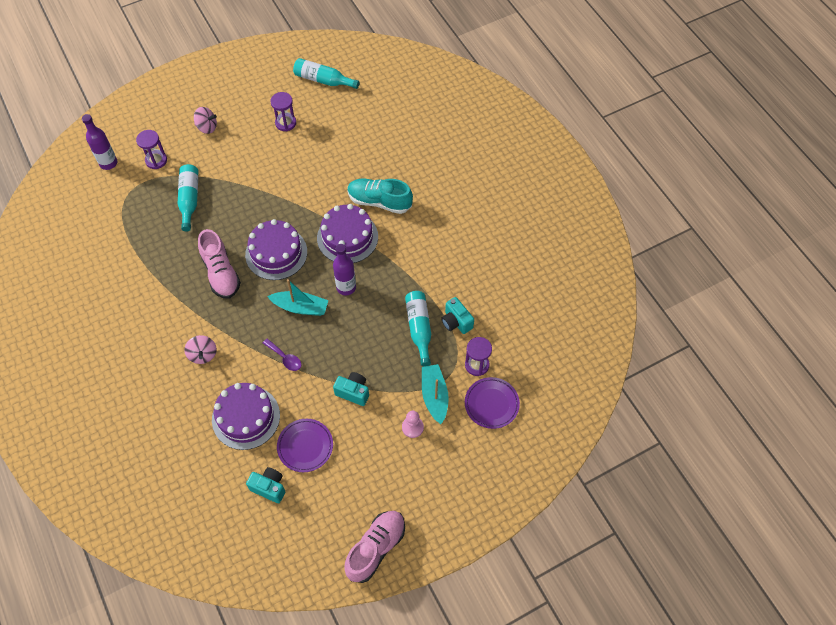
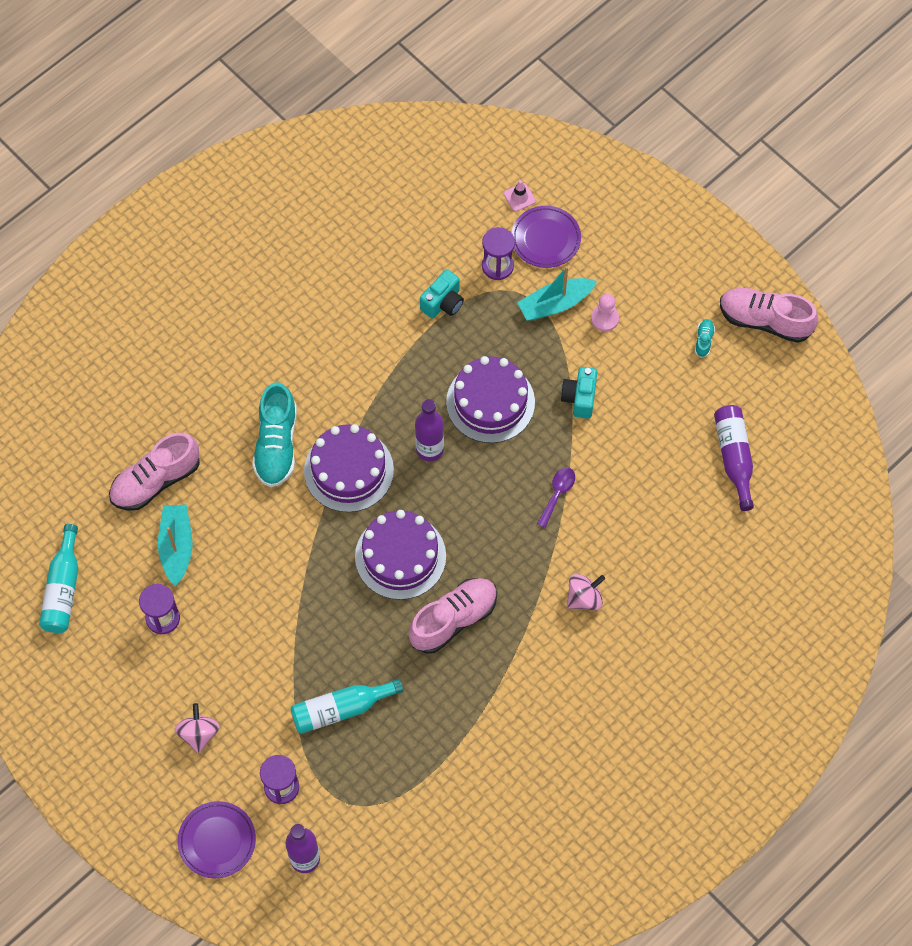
camera: 105 degrees left, 5 degrees up
(246, 417) = (654, 514): purple cake -> purple cake (490, 402)
(269, 487) = (734, 457): turquoise camera -> purple bottle
(300, 307) = (477, 497): turquoise boat -> turquoise boat (176, 547)
(305, 446) = (669, 433): purple plate -> purple plate (217, 841)
(373, 495) = (703, 340): none -> turquoise shoe
(376, 135) = (156, 481): none -> pink shoe
(419, 328) = (465, 344): turquoise bottle -> none
(532, 395) = (519, 197): none -> pink traffic cone

